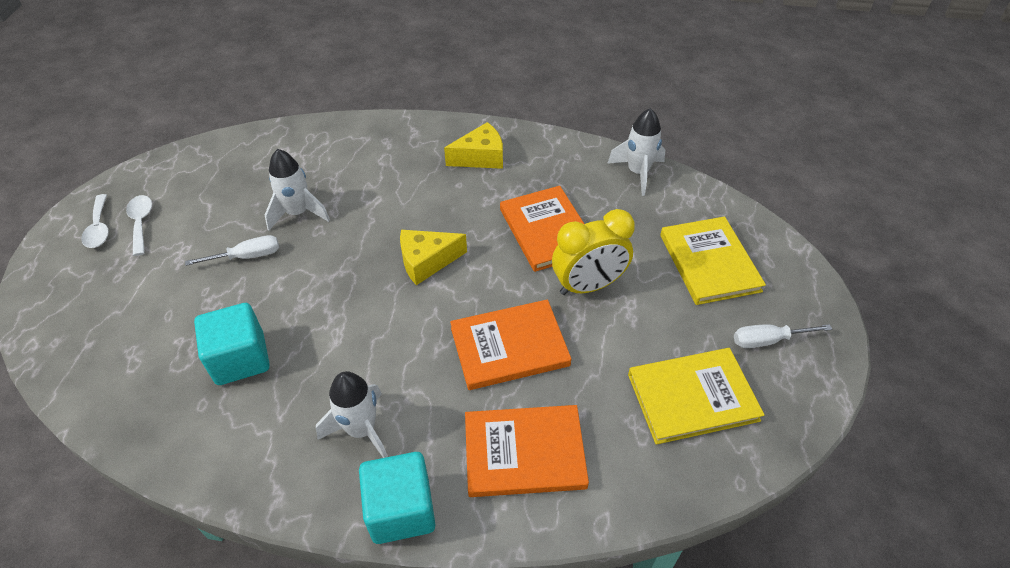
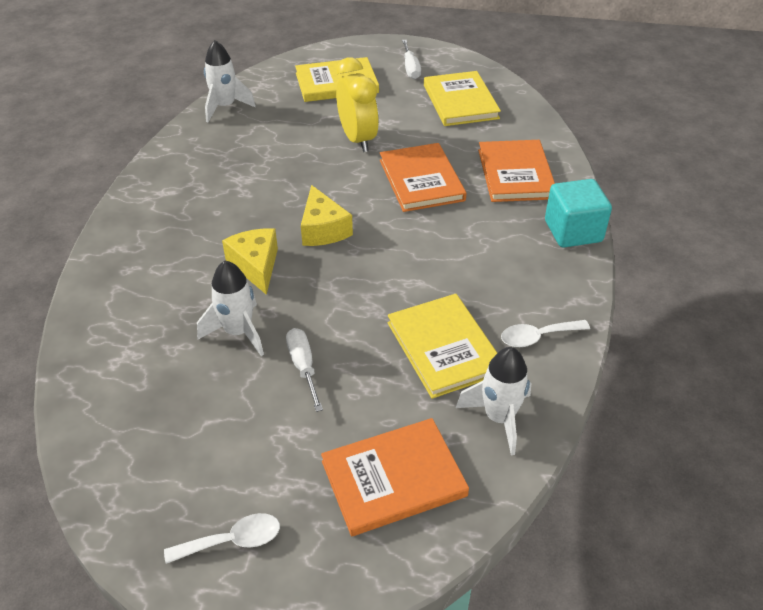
camera: 90 degrees left, 5 degrees down
(141, 223) = (229, 490): white spoon -> white spoon (537, 337)
(240, 359) = (444, 348): turquoise cube -> yellow book
(361, 430) = (509, 257): white rocket -> white rocket (499, 418)
(480, 157) = (177, 198): yellow cheese -> yellow cheese (256, 266)
(547, 230) = (291, 158): orange book -> orange book (393, 478)

